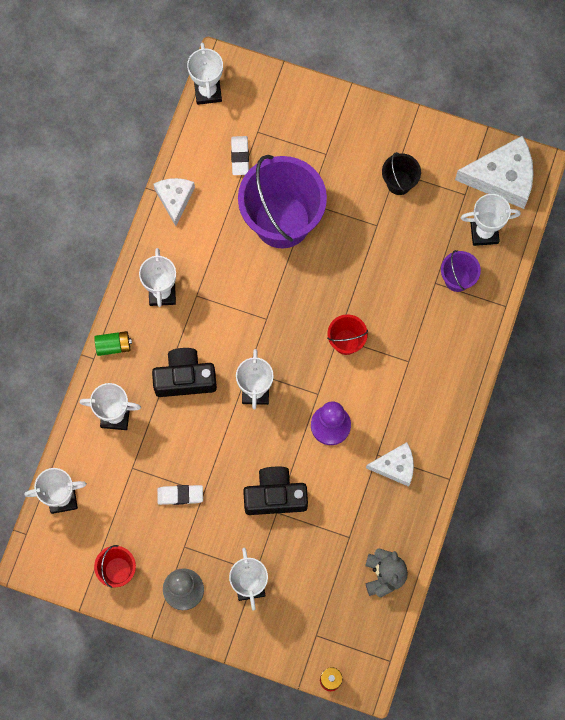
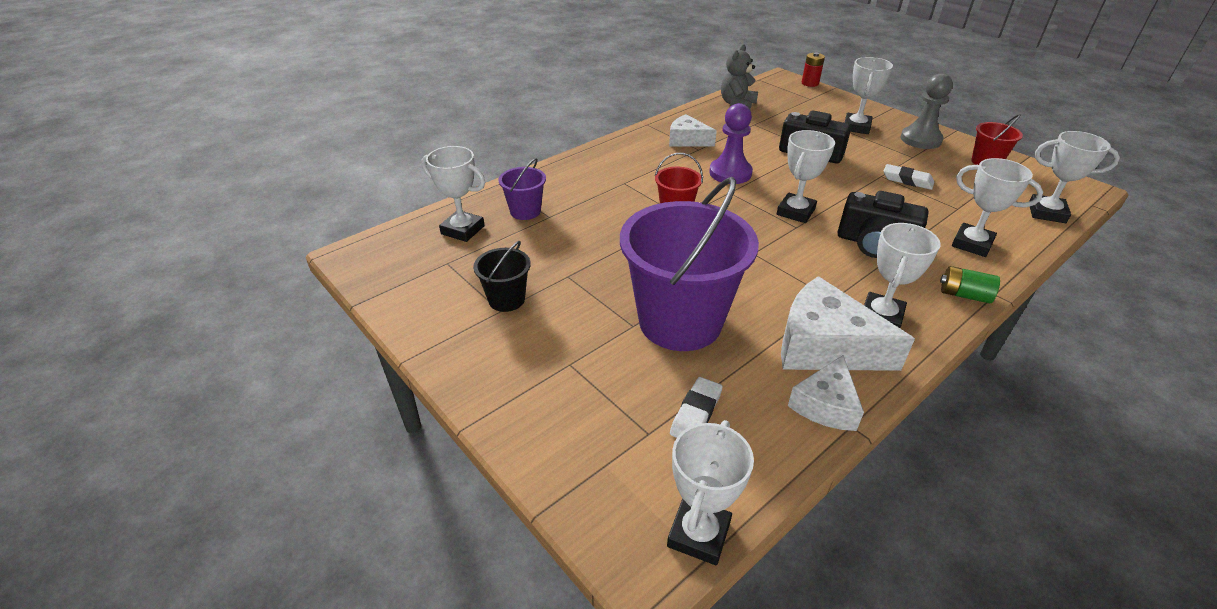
camera: 150 degrees left, 35 degrees down
(502, 178) = (394, 260): white cheese -> white cheese (825, 346)

